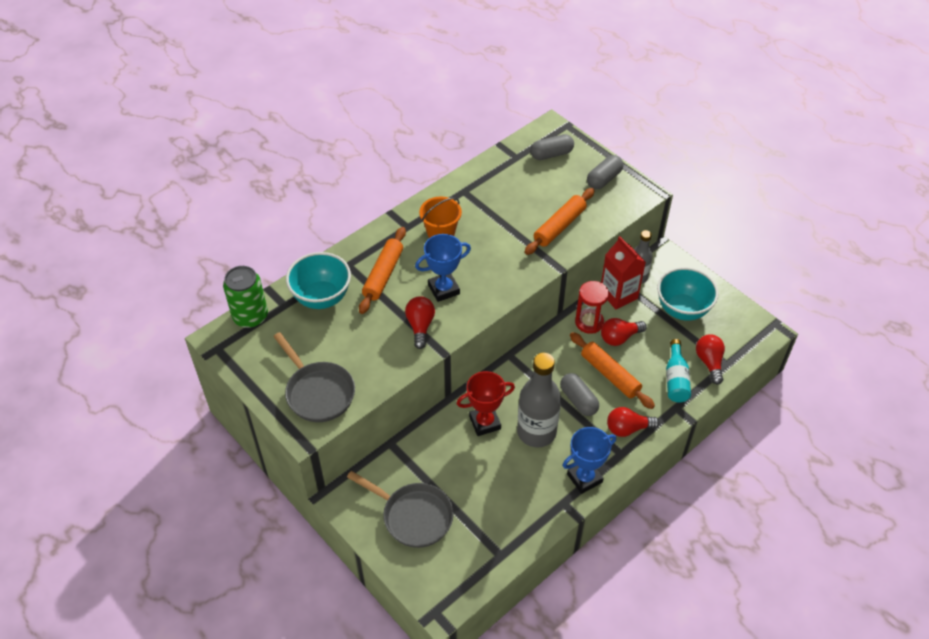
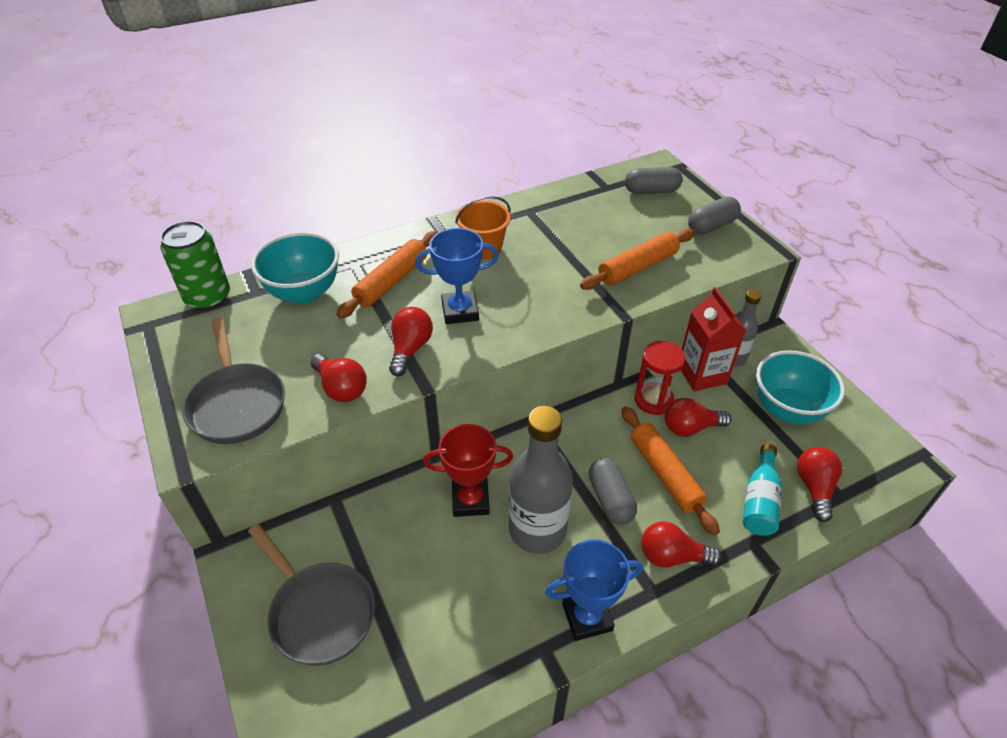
camera: 15 degrees right, 5 degrees down
(385, 365) = (341, 388): none -> red light bulb

